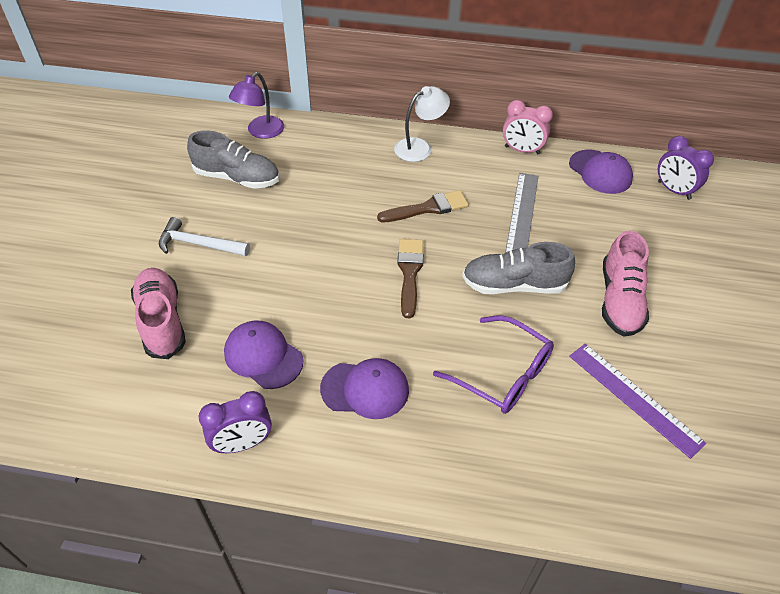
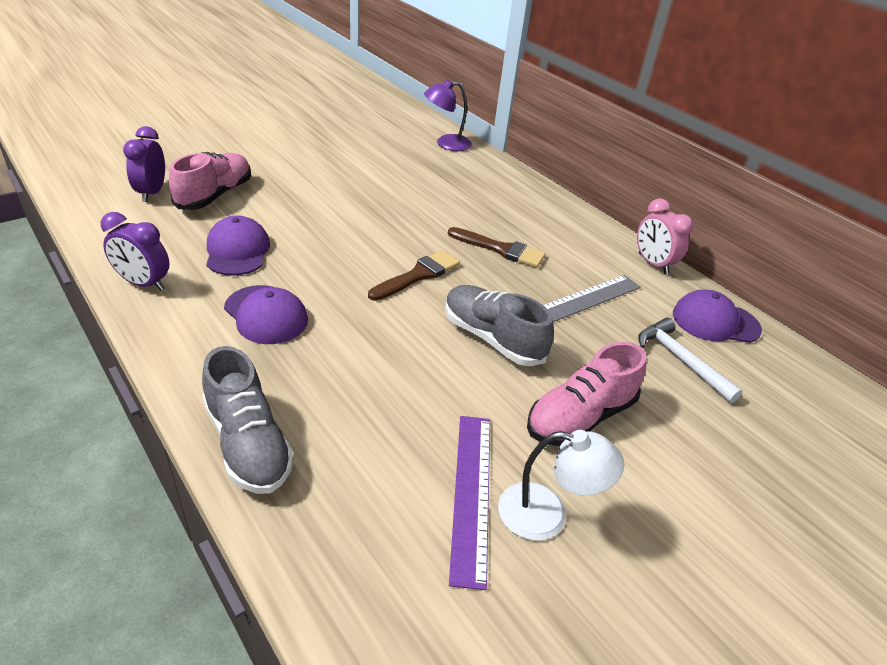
camera: 40 degrees right, 10 degrees down
(199, 244) = (304, 174): white hammer -> white hammer (680, 360)
(237, 178) = (388, 157): grey shoe -> grey shoe (248, 443)
(420, 147) = (557, 213): white lamp -> white lamp (547, 514)
(503, 374) = (381, 384): purple glasses -> none
(600, 172) = (715, 321): purple cap -> purple cap turned 90 degrees clockwise
(674, 190) = (785, 383): purple clock -> purple clock (152, 193)

